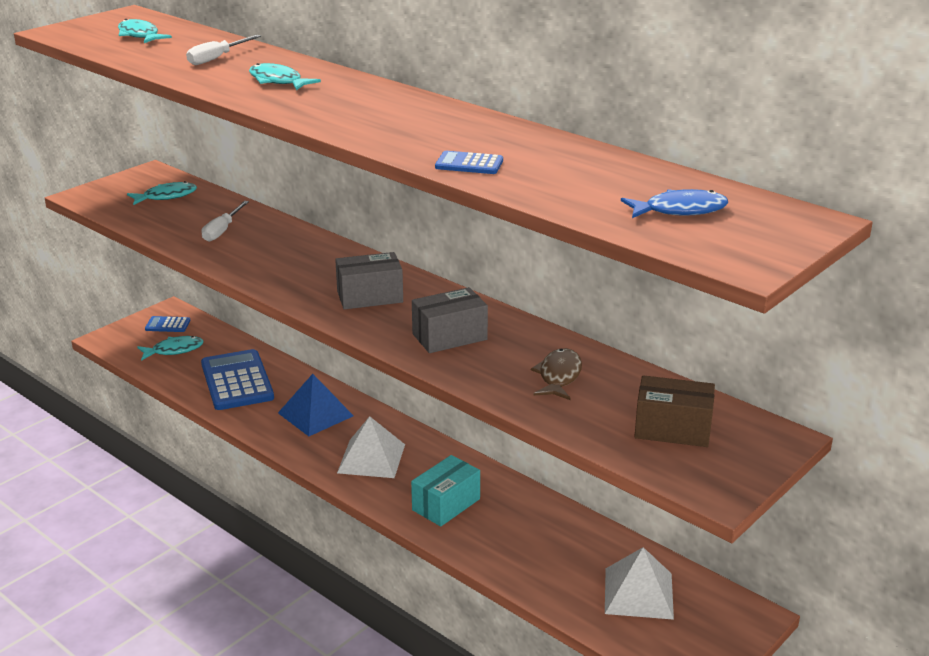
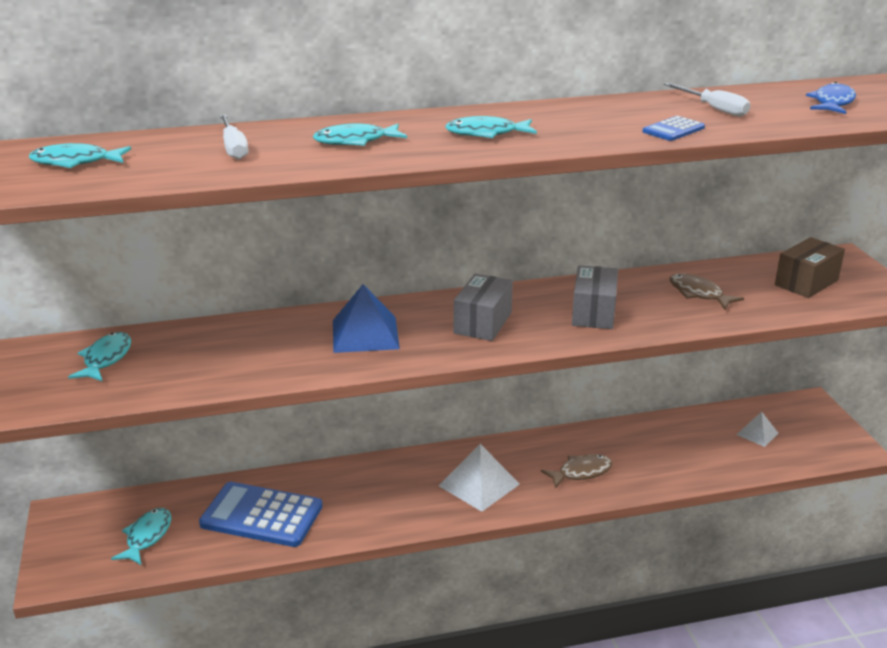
camera: 55 degrees left, 0 degrees up
(167, 325) = (88, 524): blue calculator -> none
(222, 230) = (242, 351): white screwdriver -> white screwdriver (714, 109)
(315, 414) = (376, 489): blue pyramid -> blue pyramid (365, 334)
(355, 110) = (486, 133): none -> turquoise fish
(446, 504) = (581, 472): turquoise box -> brown fish
(638, 593) = (757, 433): white pyramid -> white pyramid, size x0.57

